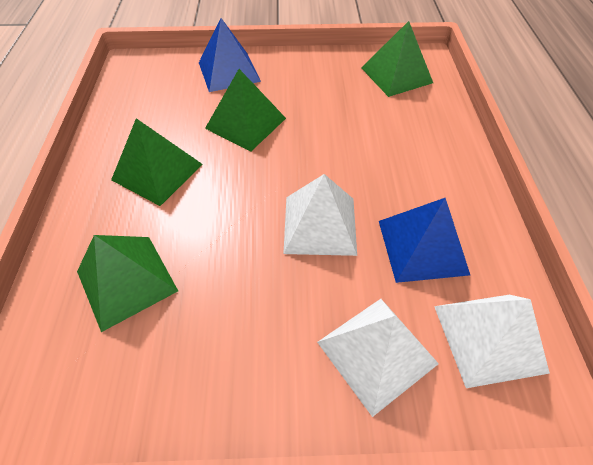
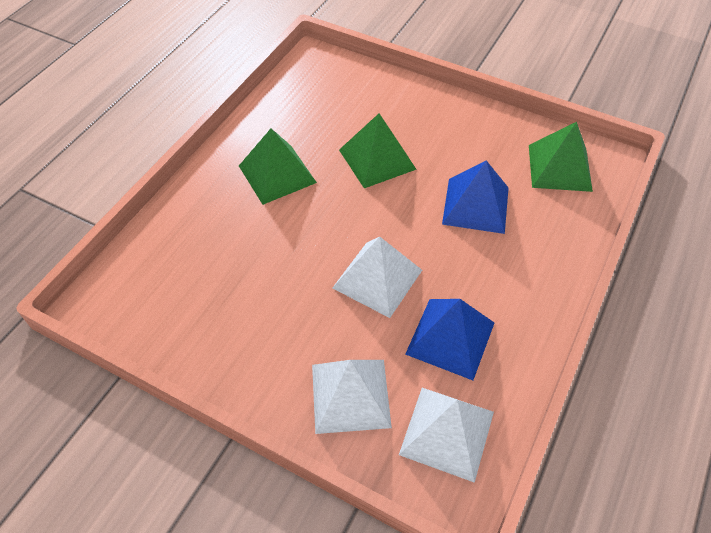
camera: 30 degrees right, 0 degrees up
(127, 281) = (207, 253): green pyramid -> none
(229, 71) = (396, 100): blue pyramid -> blue pyramid (476, 205)

